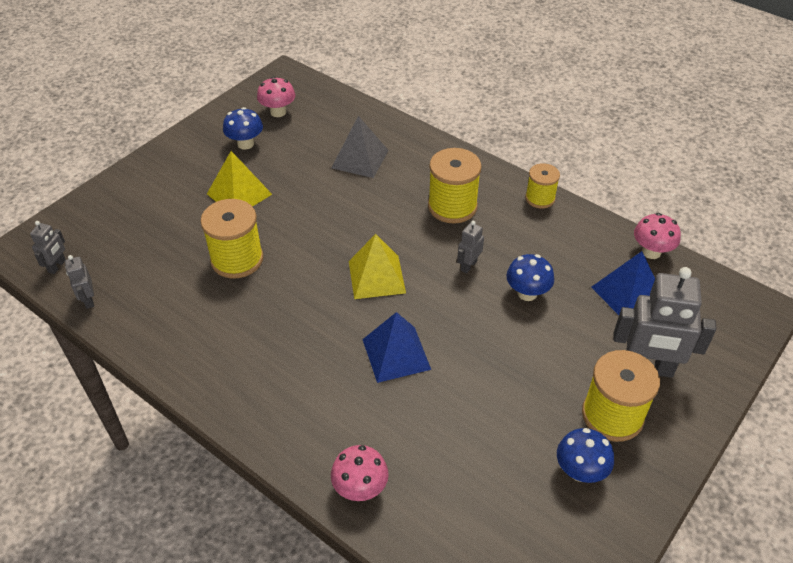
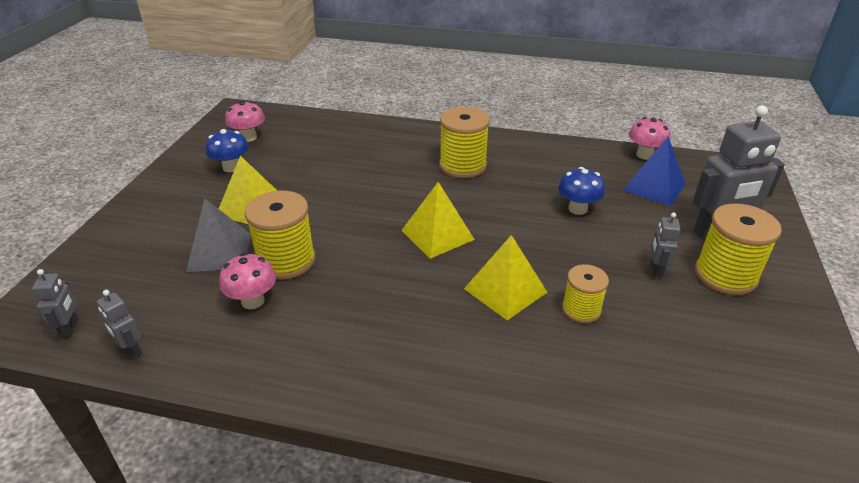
camera: 25 degrees left, 10 degrees down
(360, 159) = (353, 153): grey pyramid -> grey pyramid (219, 252)
(360, 488) = (568, 423): pink mushroom -> pink mushroom (253, 301)
(396, 354) = (505, 290): blue pyramid -> yellow pyramid
(468, 265) = (512, 203): grey robot -> grey robot (656, 269)
(540, 198) = (529, 142): yellow spool -> yellow spool (581, 310)
(580, 471) = (742, 327): blue mushroom -> none

